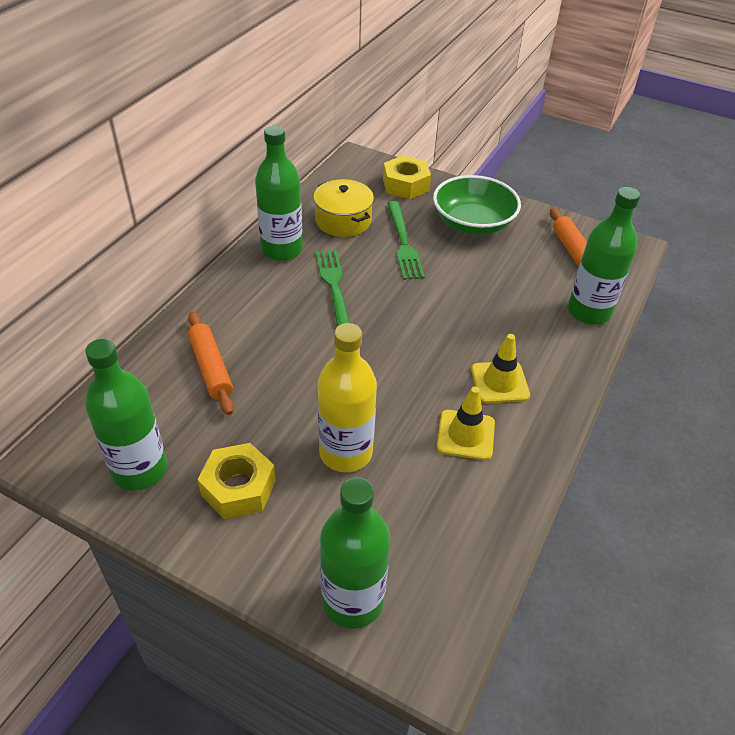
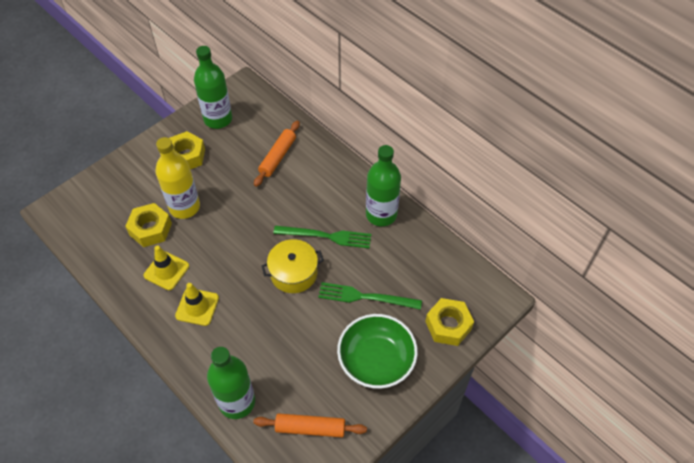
camera: 110 degrees right, 10 degrees up
(210, 368) = (277, 157): orange rolling pin -> orange rolling pin turned 60 degrees counterclockwise
(343, 220) = (407, 263): yellow pot -> yellow pot (293, 273)
(352, 601) = (99, 188): green bottle -> none
(405, 483) = (150, 229): none -> yellow nut

